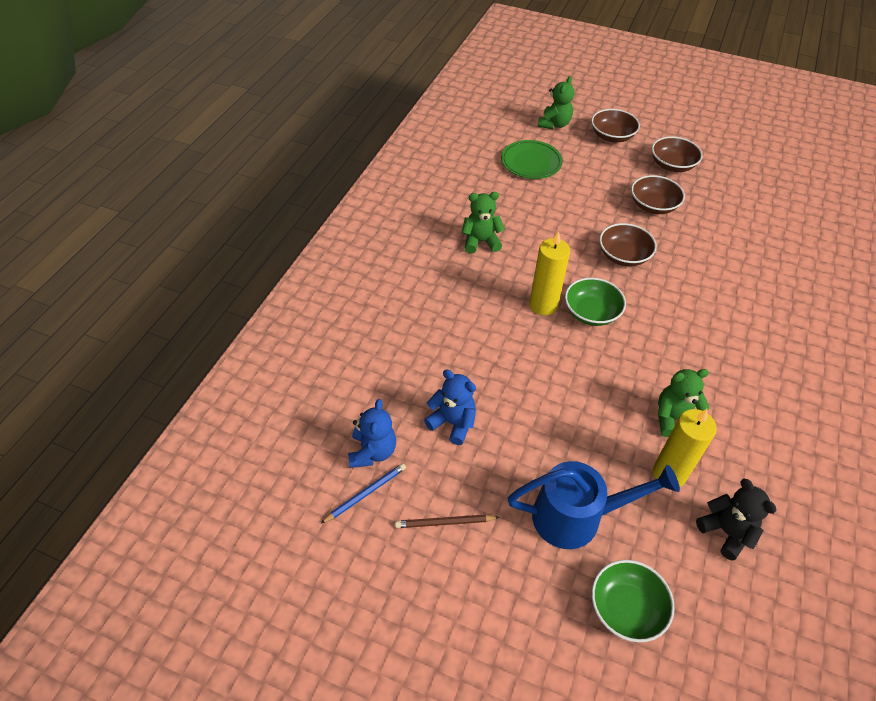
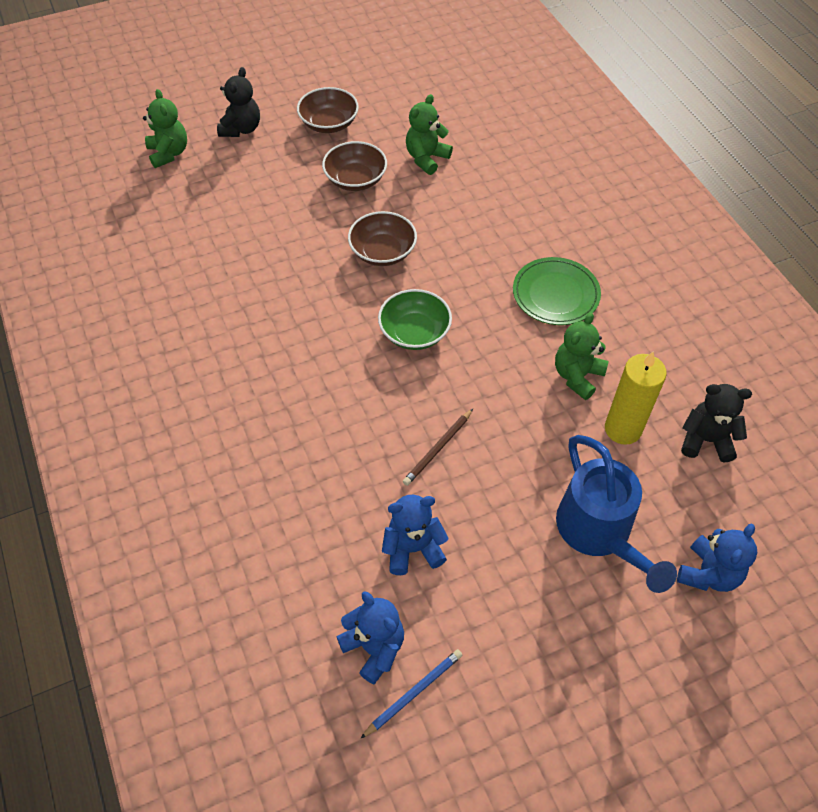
camera: 45 degrees left, 5 degrees up
(365, 493) = (413, 693): blue pencil -> blue pencil turned 45 degrees clockwise
(444, 523) = (508, 647): brown pencil -> brown pencil (438, 449)
(480, 241) = (235, 340): green teddy bear -> green teddy bear (426, 158)
(531, 162) = (192, 214): green plate -> green plate (555, 294)
(543, 305) = (366, 360): yellow candle -> none
(577, 517) = (599, 533): blue watering can -> blue watering can turned 120 degrees clockwise
(612, 136) = (241, 129): brown bowl -> black teddy bear
(626, 608) = (708, 573): green bowl -> blue teddy bear

